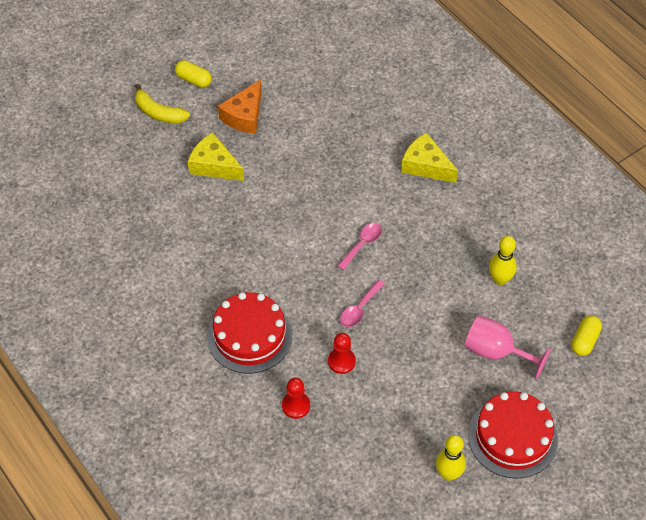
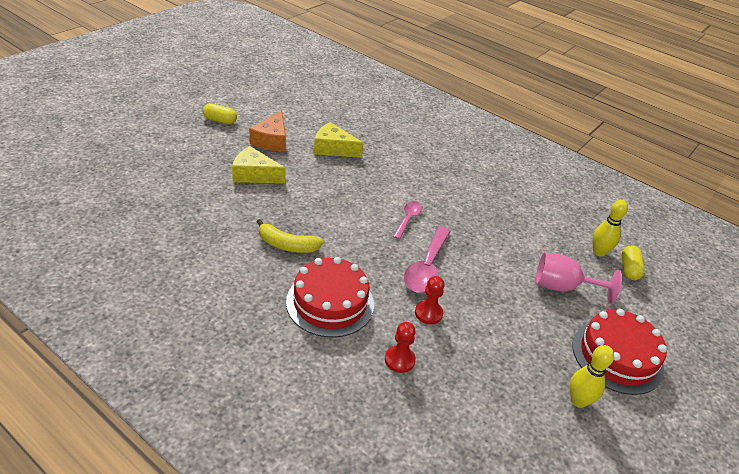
camera: 20 degrees left, 15 degrees down
(159, 113) = (193, 143): yellow banana -> yellow banana (287, 245)
(359, 309) = (426, 268): pink spoon -> pink spoon, size x1.69
(425, 165) = (436, 162): yellow cheese -> yellow cheese (333, 148)
(500, 279) = (535, 232): yellow bowling pin -> yellow bowling pin (599, 252)

